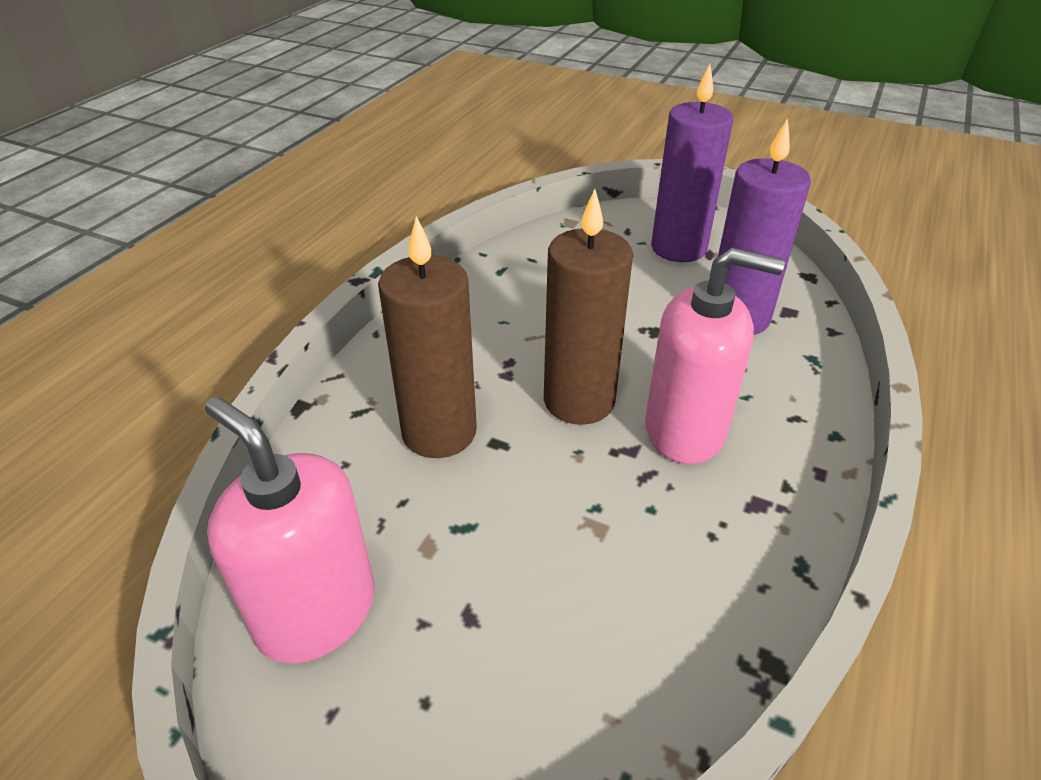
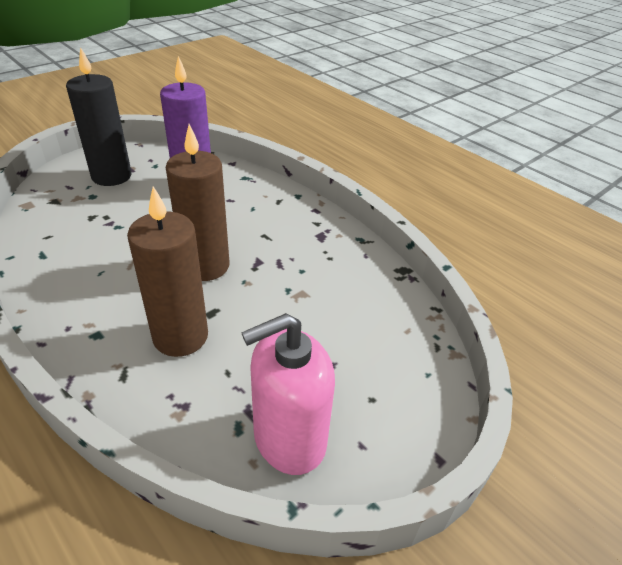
camera: 70 degrees left, 0 degrees up
(678, 248) = (111, 176): purple candle -> black candle
(685, 430) = (259, 237): pink soap dispenser -> none

